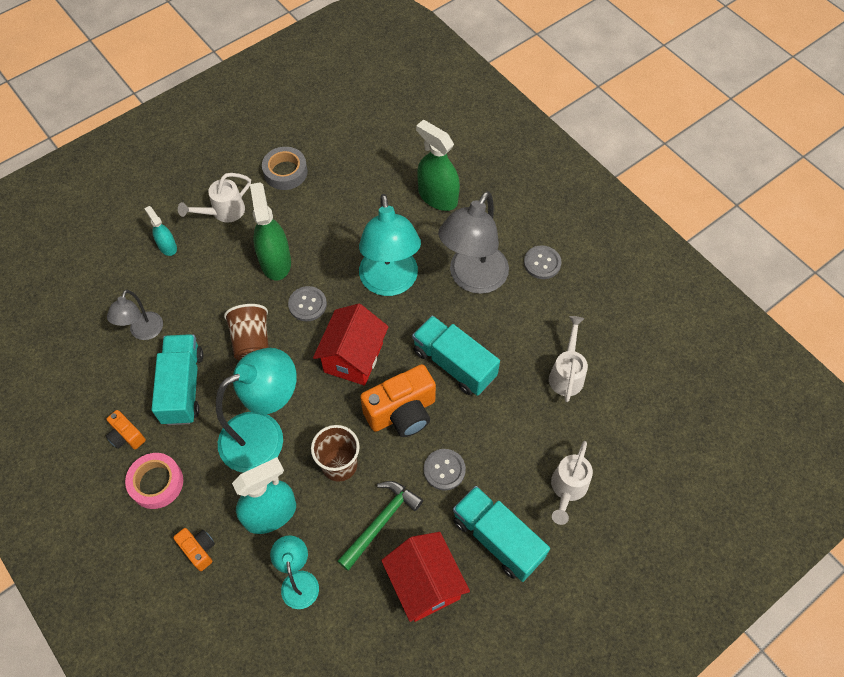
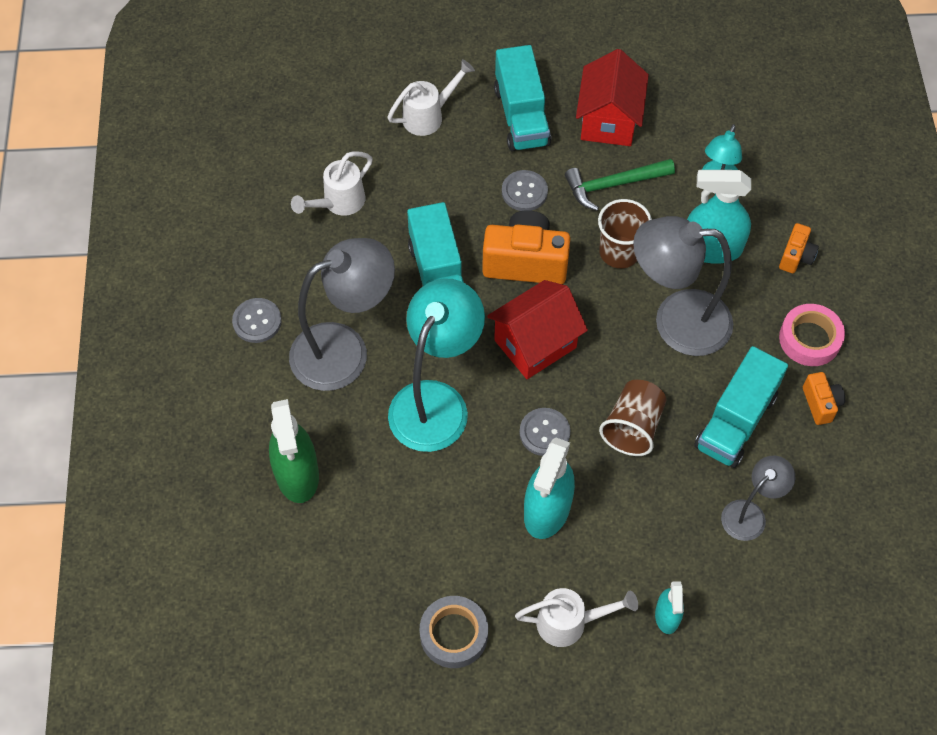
camera: 145 degrees left, 0 degrees up
(199, 550) = (796, 257): orange camera -> orange camera turned 150 degrees counterclockwise
(264, 435) = (676, 322): turquoise lamp -> grey lamp
(275, 261) = (547, 510): green spray bottle -> turquoise spray bottle

